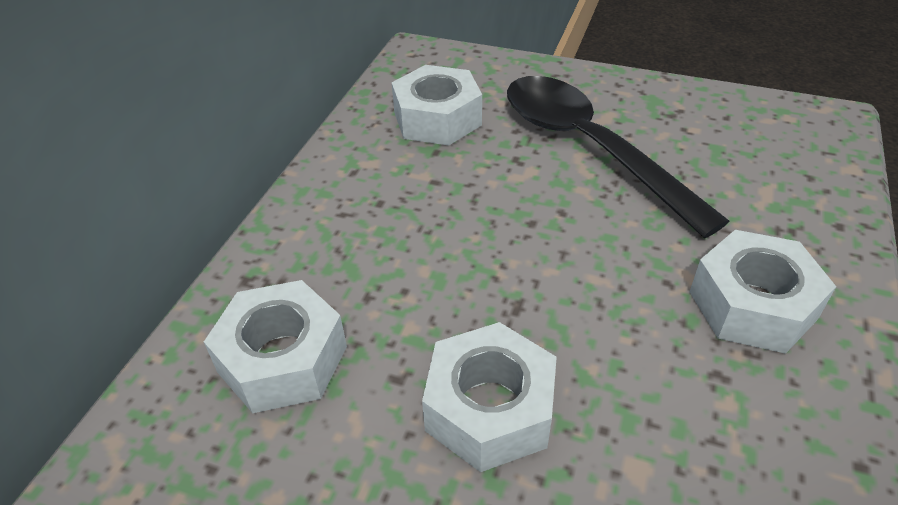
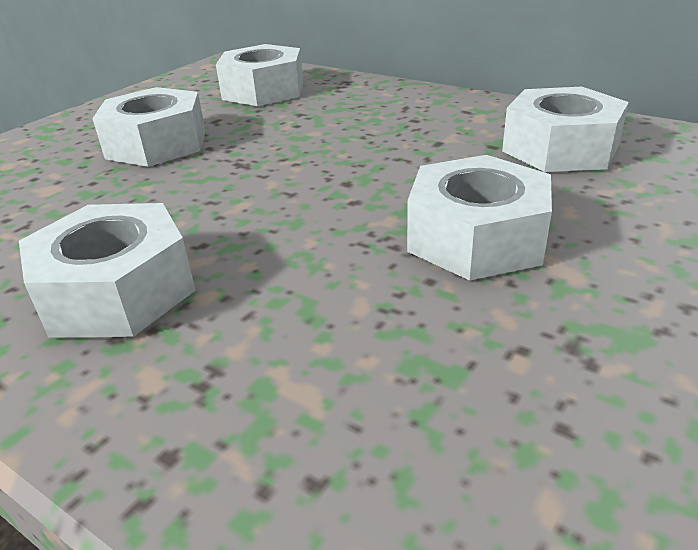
camera: 105 degrees right, 10 degrees down
(589, 148) = (476, 238): black spoon -> white nut

